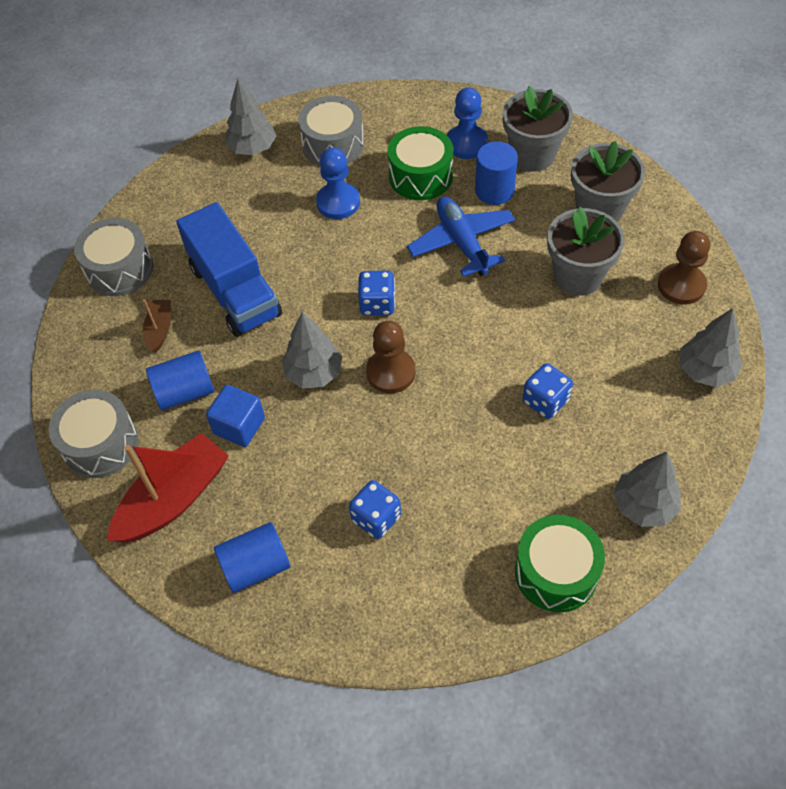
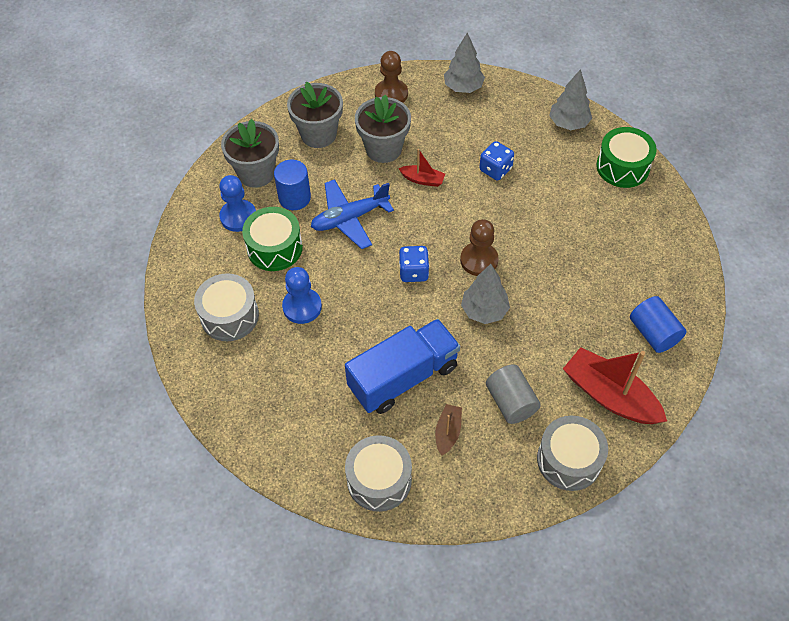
camera: 95 degrees left, 0 degrees up
(160, 329) = (448, 432): brown boat -> brown boat turned 105 degrees clockwise
(185, 392) = (511, 402): blue cylinder -> grey cylinder
(239, 426) = (538, 358): blue cube -> none
(253, 148) = (228, 383): grey tree -> none
(376, 518) = (602, 263): blue dice -> none
(525, 317) = (422, 180): none -> red boat

